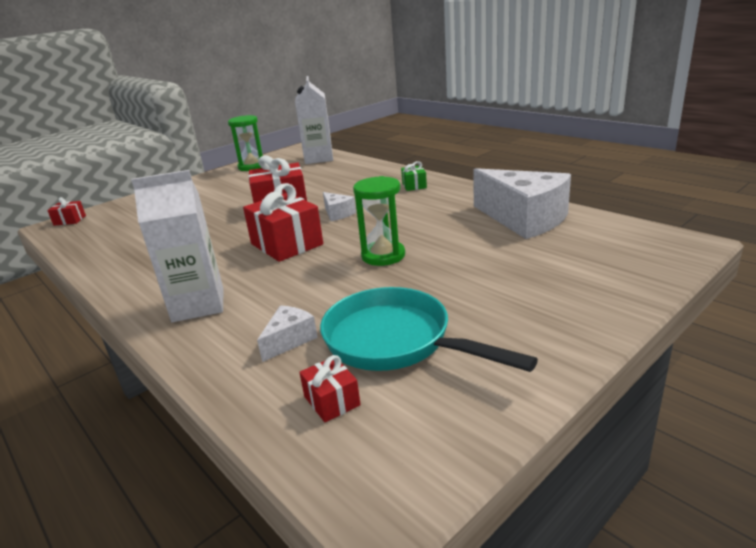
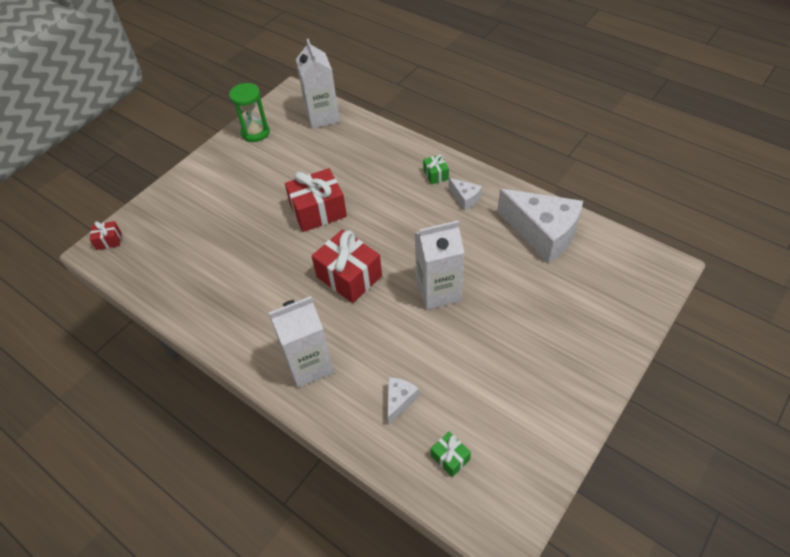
camera: 10 degrees left, 25 degrees up
(332, 401) = (450, 458): red gift -> green gift
(337, 214) = (378, 226): white cheese -> white cheese (465, 198)
(383, 256) = (438, 291): green hourglass -> white carton
(395, 341) = (476, 396): turquoise pan -> none

